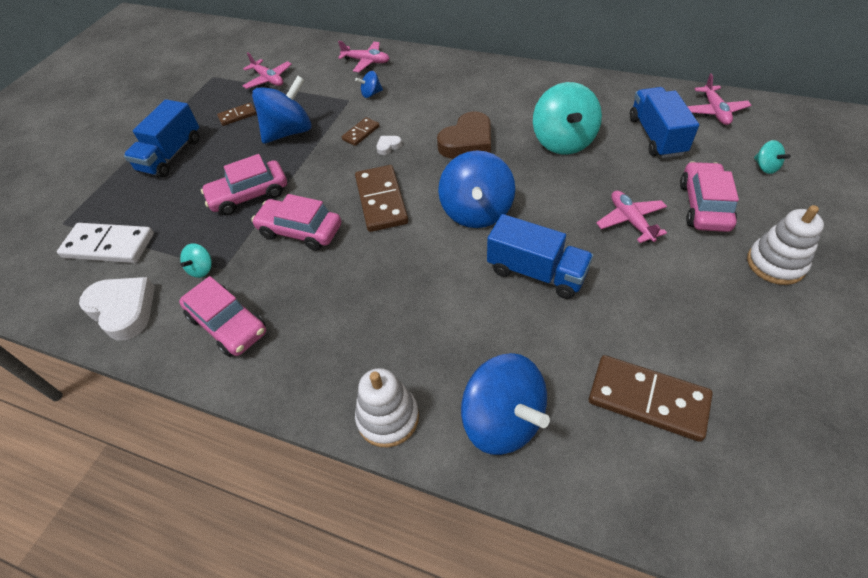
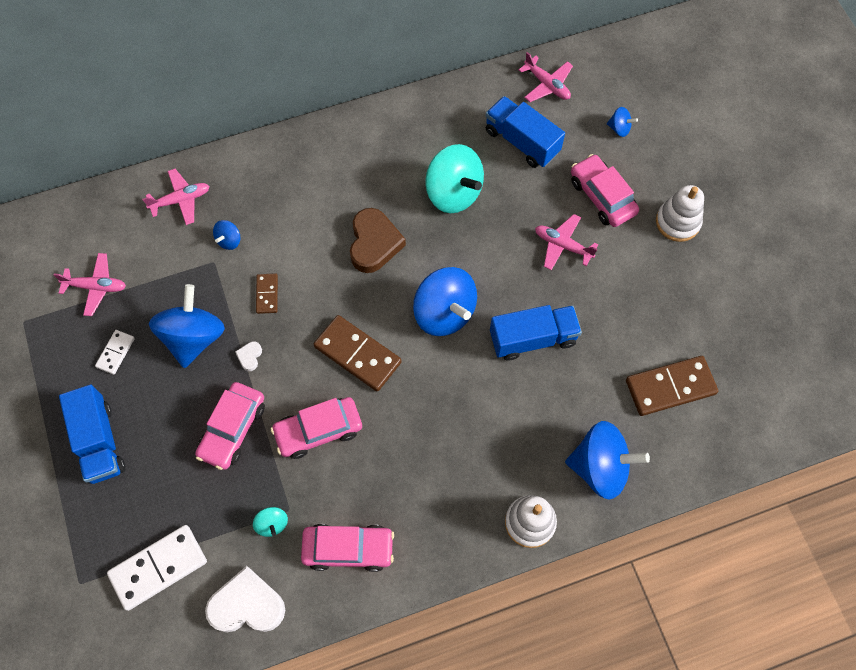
camera: 45 degrees left, 15 degrees up
(237, 116) = (115, 353): brown domino -> white domino
(388, 146) = (308, 293): white heart -> white heart (250, 356)
(765, 167) = (619, 128): turquoise spinning top -> blue spinning top

